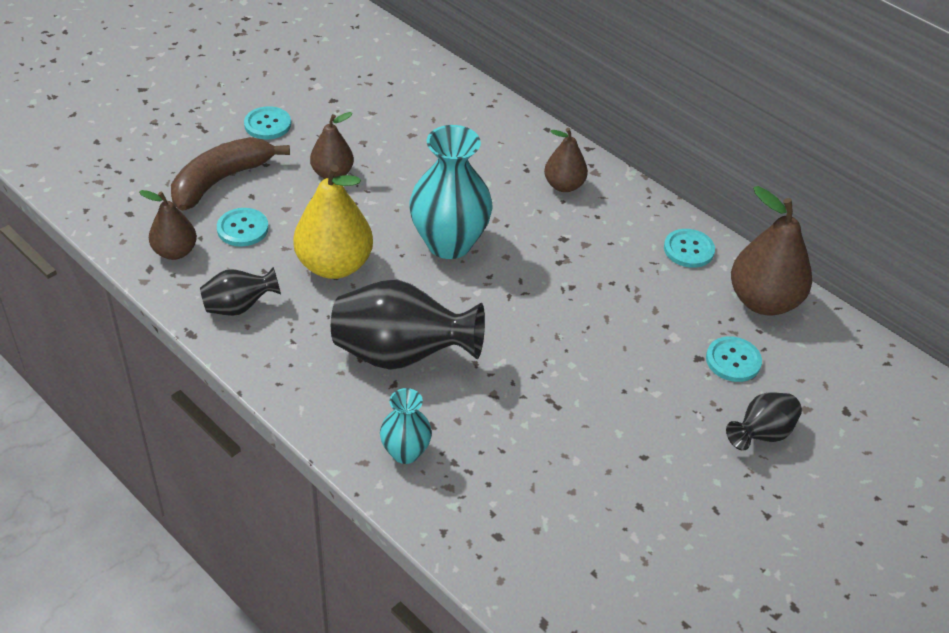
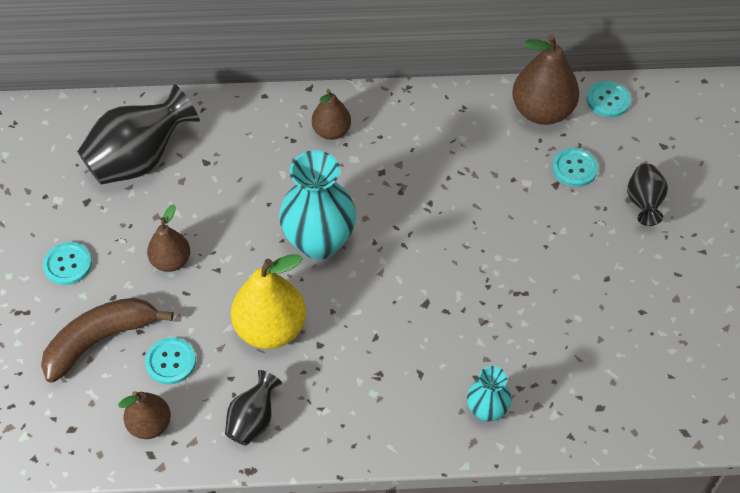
camera: 45 degrees left, 10 degrees up
(221, 180) = (100, 340): brown banana -> brown banana turned 60 degrees clockwise
(401, 355) = (398, 349): black vase -> black vase (140, 160)
(688, 249) = (460, 112): turquoise button -> turquoise button (608, 100)

